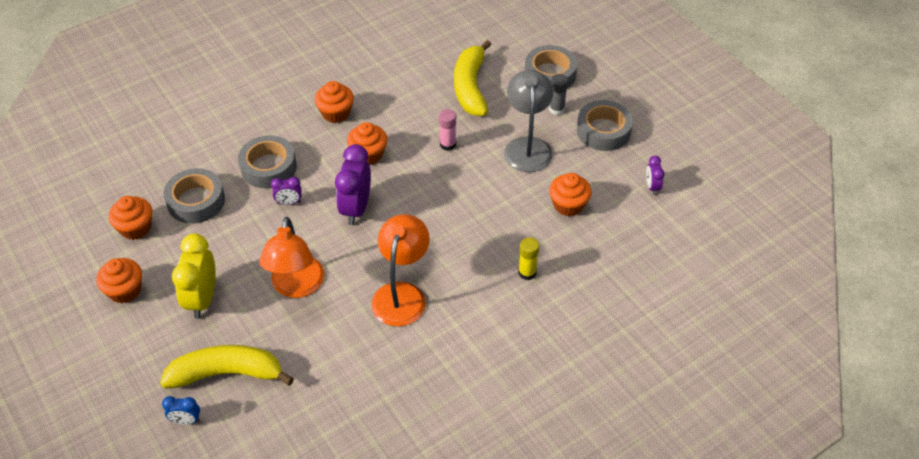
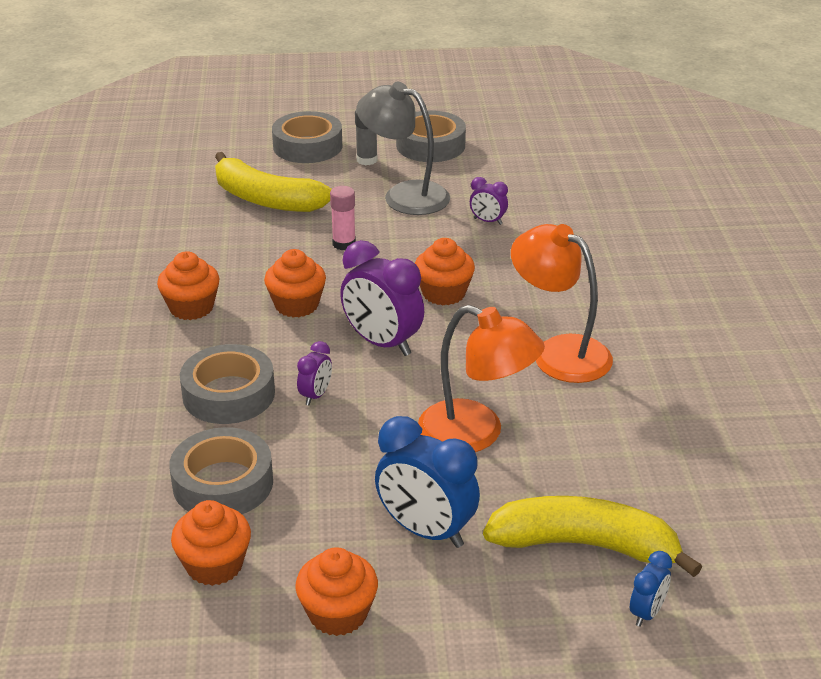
camera: 60 degrees left, 15 degrees down
(202, 299) = (426, 531): yellow clock -> blue clock
(227, 373) = (585, 545): yellow banana -> yellow banana turned 75 degrees clockwise
(527, 272) = (596, 256): yellow glue stick -> none
(568, 205) = (519, 200): orange cupcake -> orange cupcake (443, 293)
(652, 187) = (539, 146): purple clock -> purple clock (488, 221)

